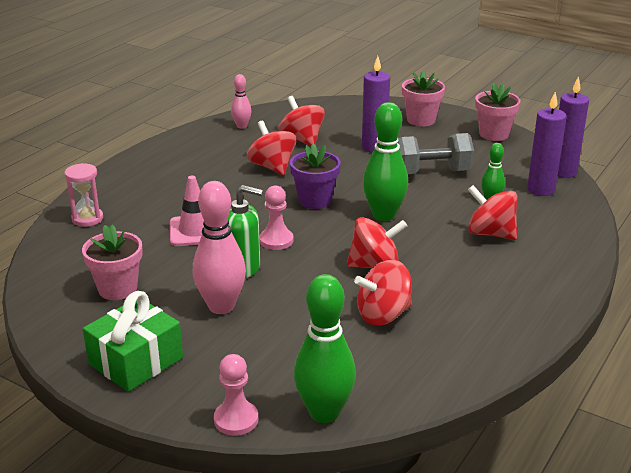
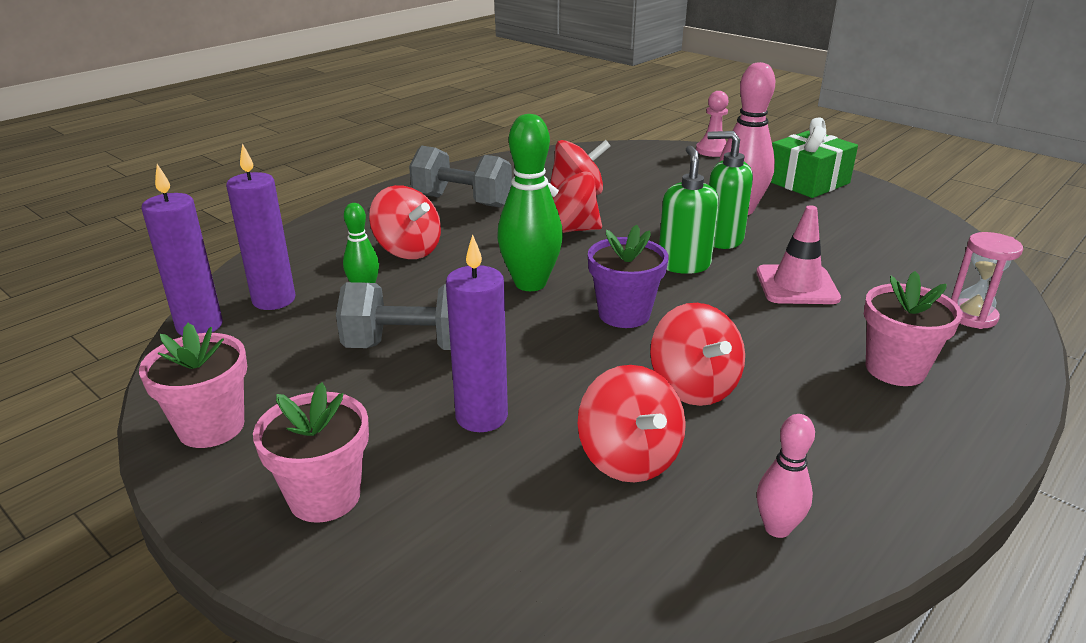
camera: 170 degrees left, 0 degrees up
(117, 289) = (862, 232): pink flower pot -> pink flower pot (895, 369)
(276, 240) = (684, 265): pink pawn -> green soap dispenser
(324, 413) = (646, 149): green bowling pin -> none
(489, 291) = (462, 201): none -> grey dumbbell

